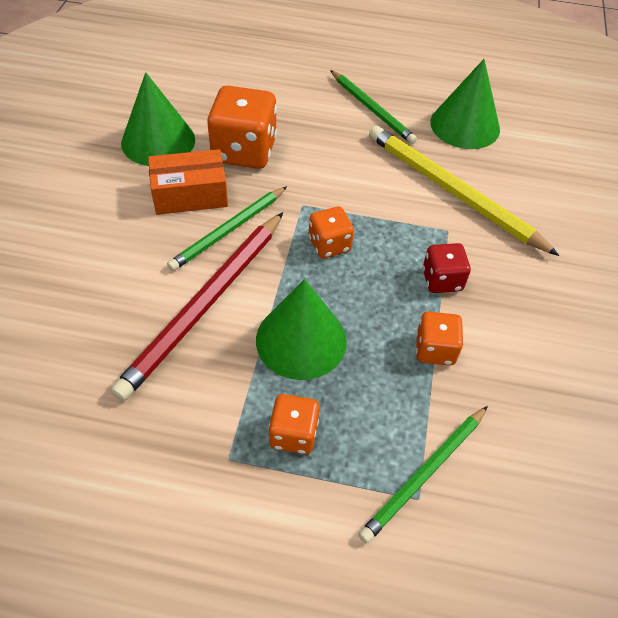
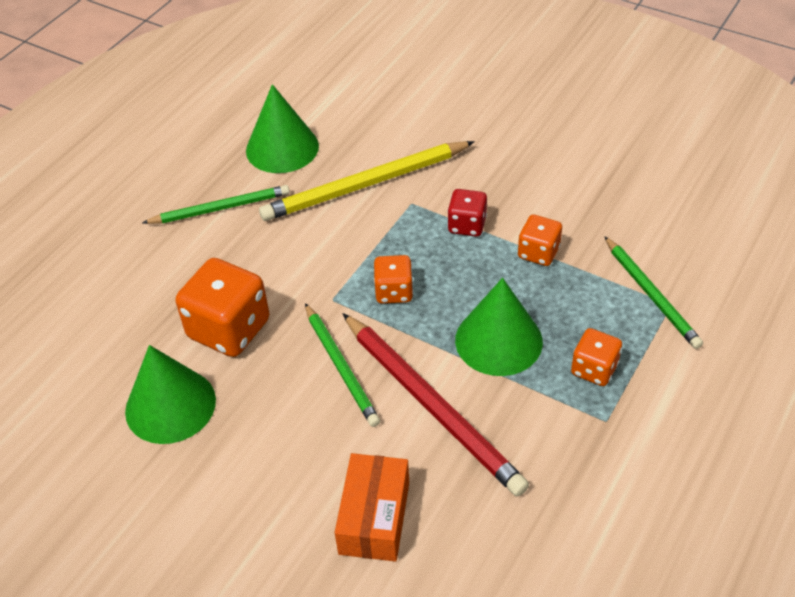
camera: 65 degrees left, 5 degrees down
(190, 194) = (273, 390): orange box -> orange box (374, 517)

